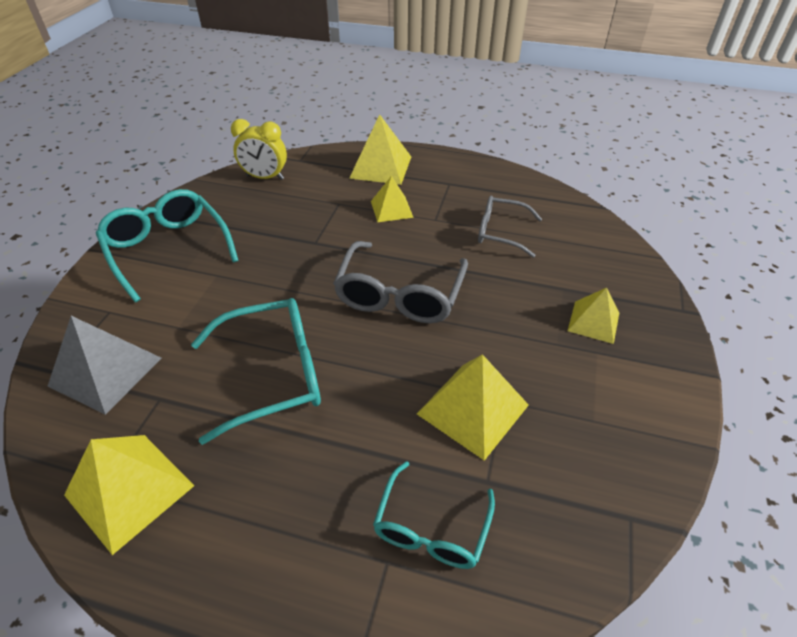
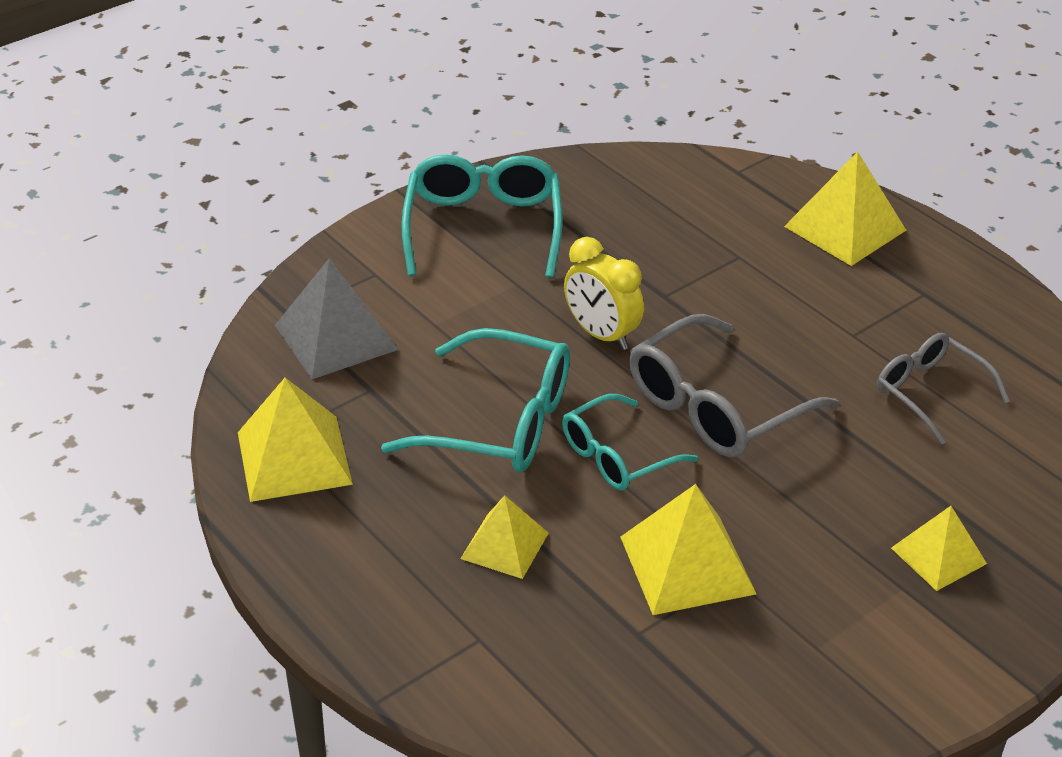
camera: 35 degrees right, 5 degrees down
(265, 177) = (669, 179): yellow clock -> yellow clock (601, 334)
(391, 209) = (805, 295): yellow pyramid -> yellow pyramid (504, 545)
(431, 528) = (544, 638): turquoise glasses -> turquoise glasses (617, 456)

